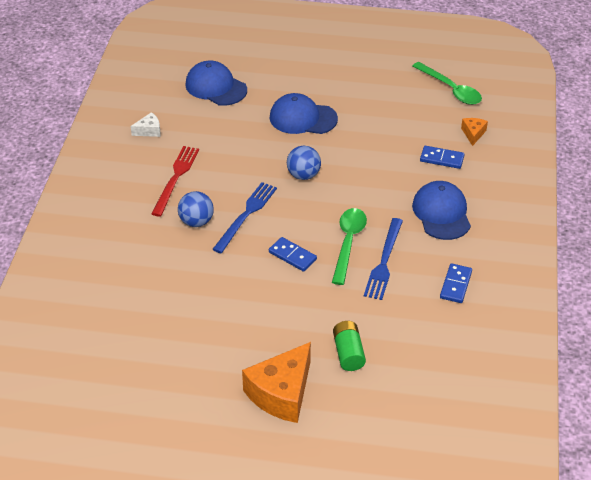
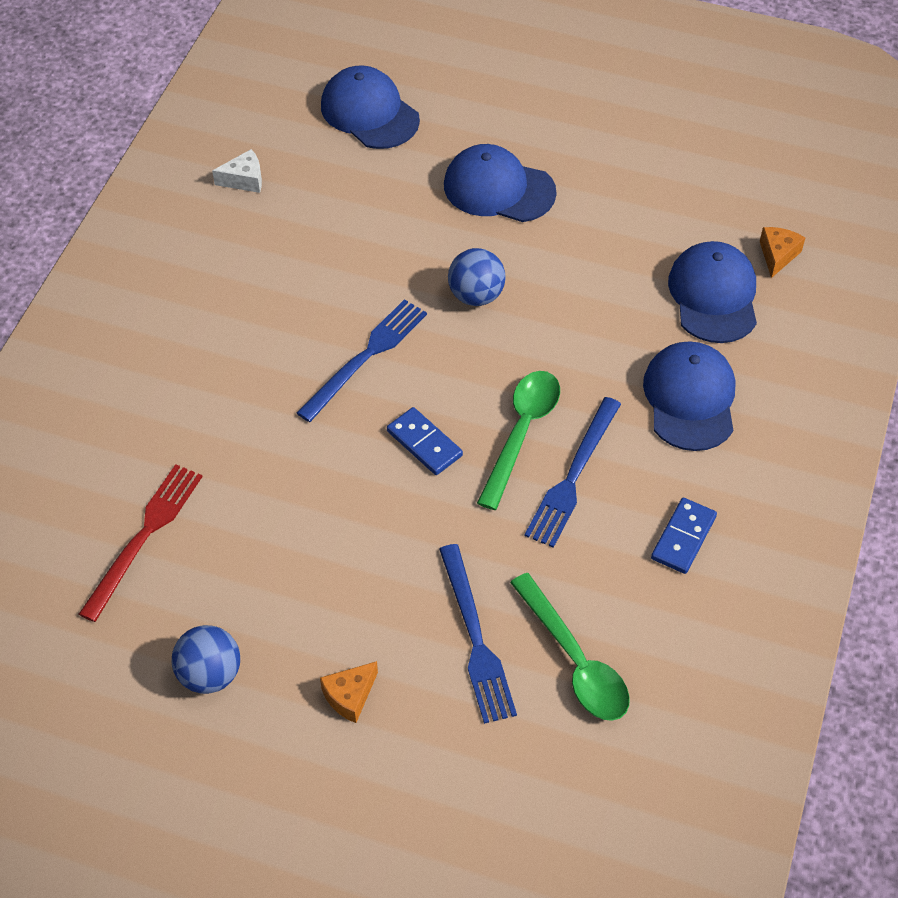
camera: 10 degrees right, 10 degrees up
(176, 178) = (267, 273): red fork -> red fork (144, 536)
(196, 222) = (283, 358): blue ball -> blue ball (210, 674)
(281, 393) = (349, 696): orange cheese -> orange cheese, size x0.46
(348, 353) = (475, 638): green battery -> blue fork
(442, 159) = (713, 295): blue domino -> blue cap
(451, 89) = (759, 166): green spoon -> green spoon (574, 660)

